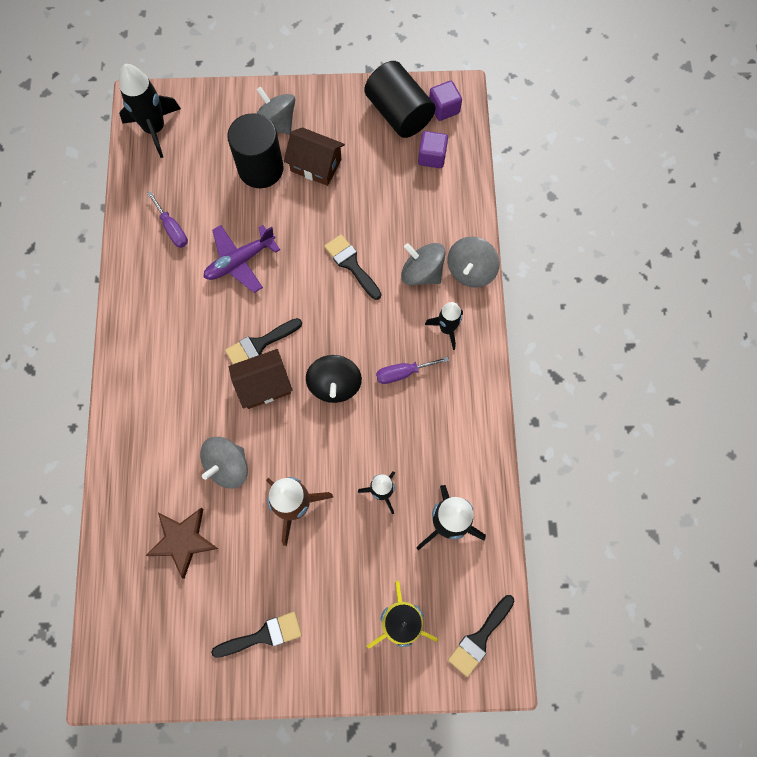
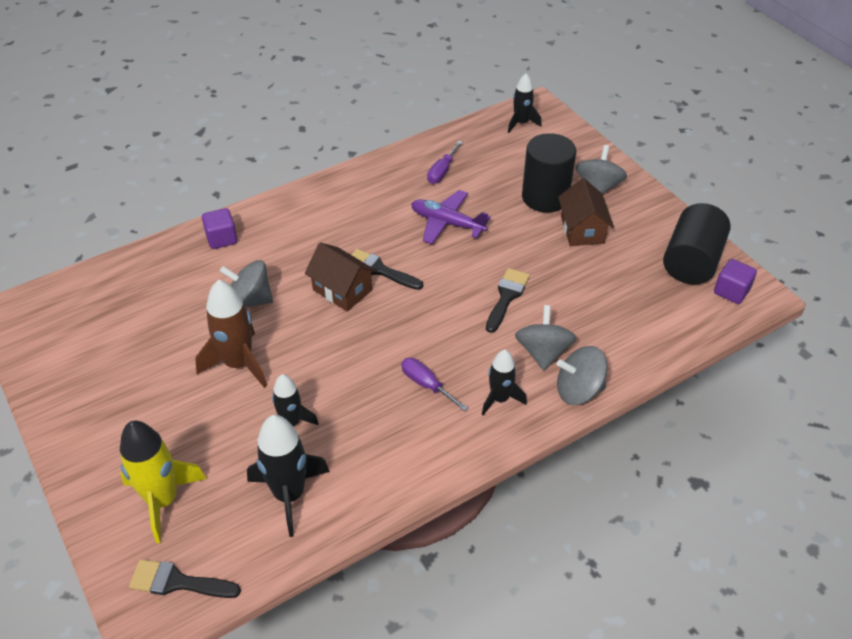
camera: 60 degrees right, 25 degrees down
(155, 129) = (521, 123): black rocket -> black rocket, size x0.62
(183, 541) = (164, 302): brown star -> none
(263, 635) = (101, 396): black brush -> none
(334, 385) = (377, 338): black spinning top -> none
(432, 157) = (671, 305): purple cube -> purple cube (221, 238)

